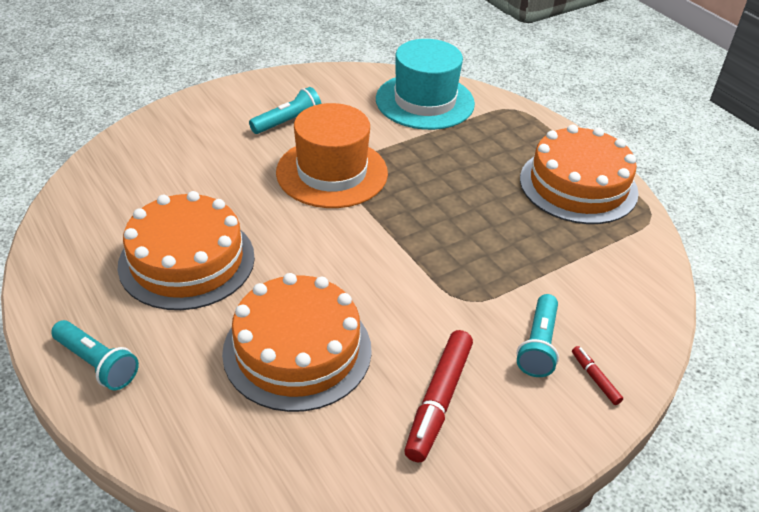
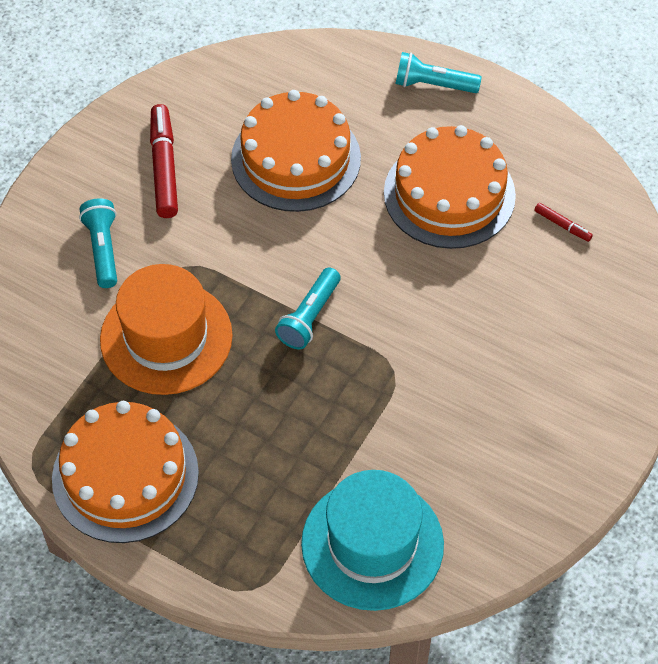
camera: 155 degrees right, 15 degrees up
(288, 122) = (504, 417): turquoise flashlight -> turquoise flashlight (309, 317)
(332, 172) = (400, 361): orange hat -> orange hat (166, 337)
(595, 378) = (46, 239): red marker -> red marker (562, 225)

